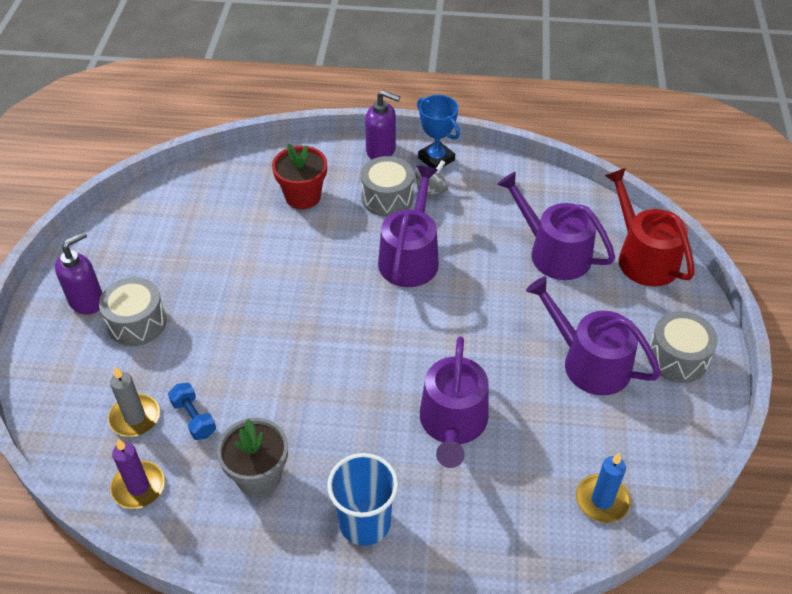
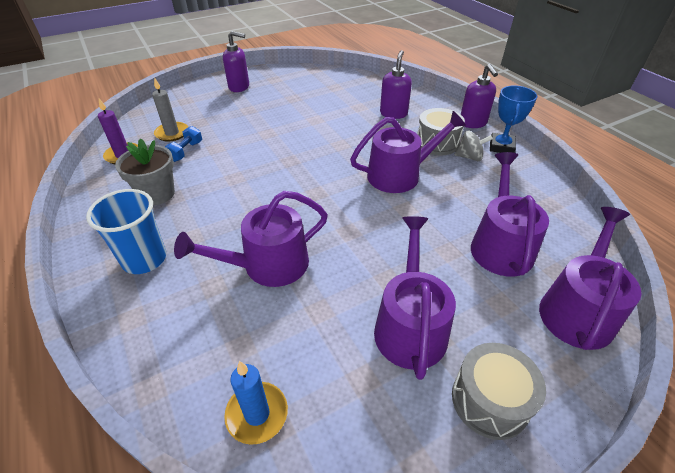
camera: 55 degrees right, 5 degrees down
(137, 323) = (238, 106): grey drum -> none
(303, 196) = (393, 113): red flower pot -> purple soap dispenser
(643, 257) = (577, 309): red watering can -> purple watering can

